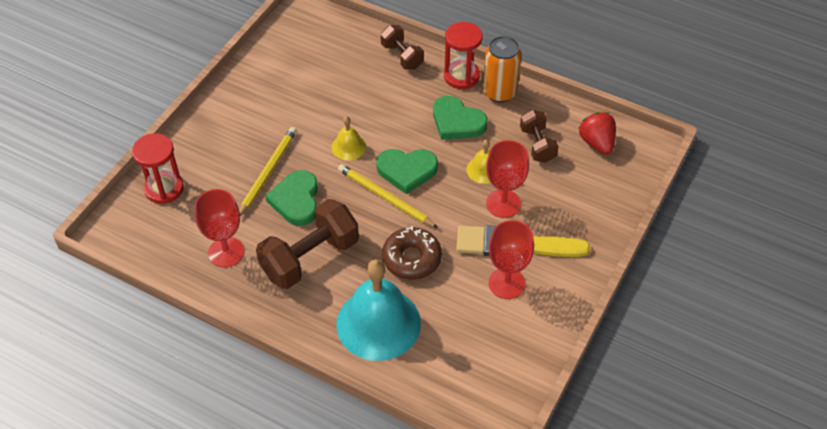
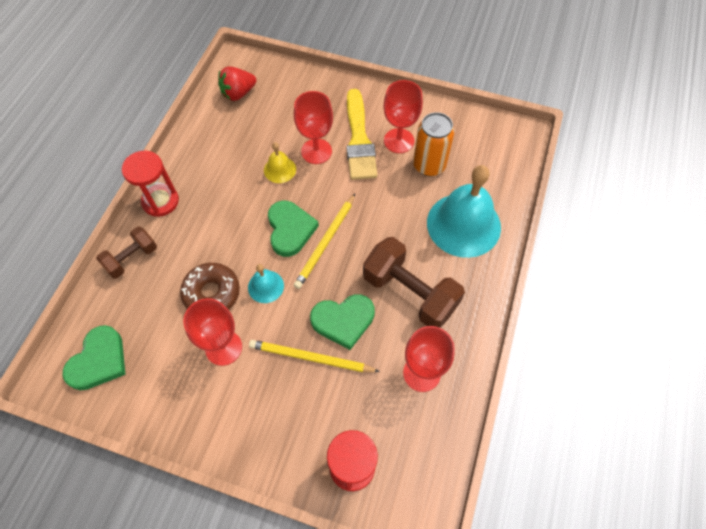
camera: 100 degrees left, 10 degrees up
(296, 113) = (223, 347): none -> red goblet
(348, 147) = (265, 286): yellow bell -> turquoise bell
(412, 258) = (390, 210): brown donut -> brown donut (212, 293)
(457, 122) = (223, 197): green heart -> green heart (99, 361)
(499, 92) = (181, 168): orange can -> orange can (429, 165)
(537, 145) = (245, 133): brown dumbbell -> none

